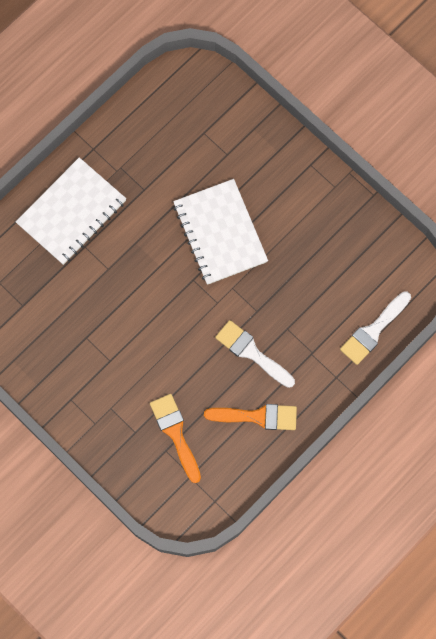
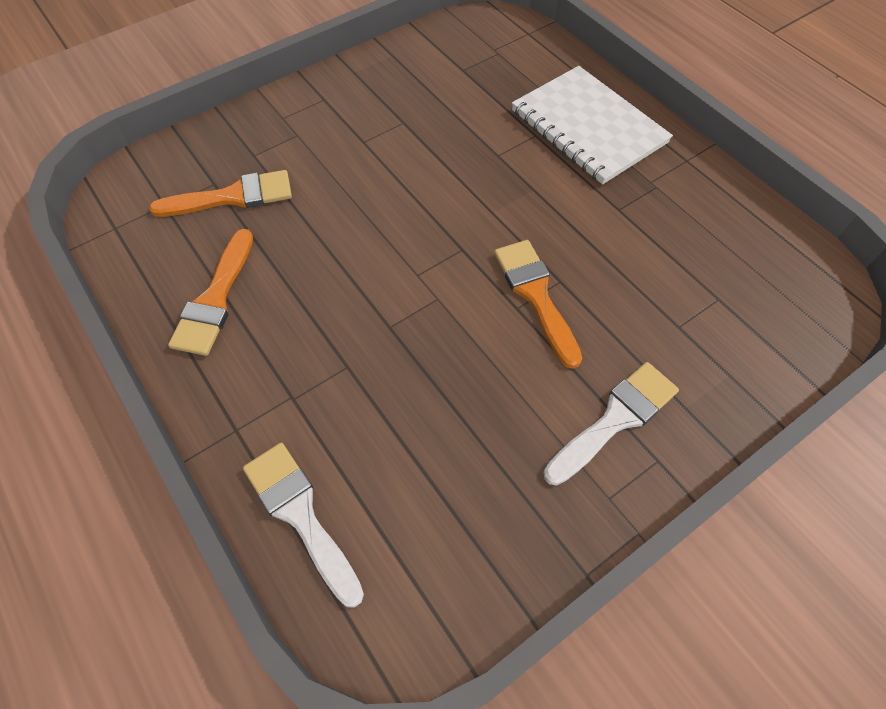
camera: 100 degrees right, 15 degrees down
(220, 233) = (535, 295): white notebook -> orange brush
(251, 352) = (321, 308): white brush -> white brush (615, 419)

